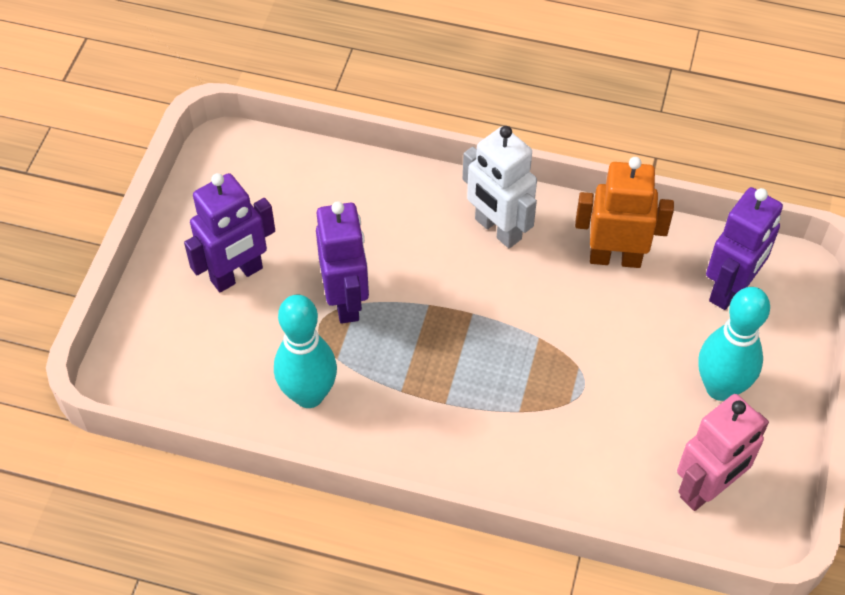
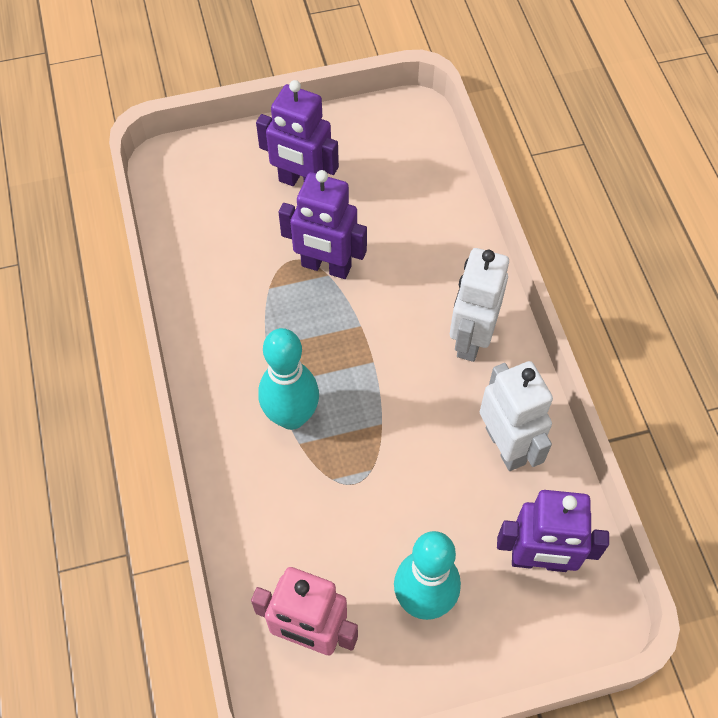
camera: 60 degrees right, 5 degrees up
(309, 395) = (224, 286): turquoise bowling pin -> turquoise bowling pin (291, 416)
(346, 301) = (326, 267): purple robot -> purple robot turned 60 degrees clockwise
(615, 258) = (506, 445): orange robot -> white robot

